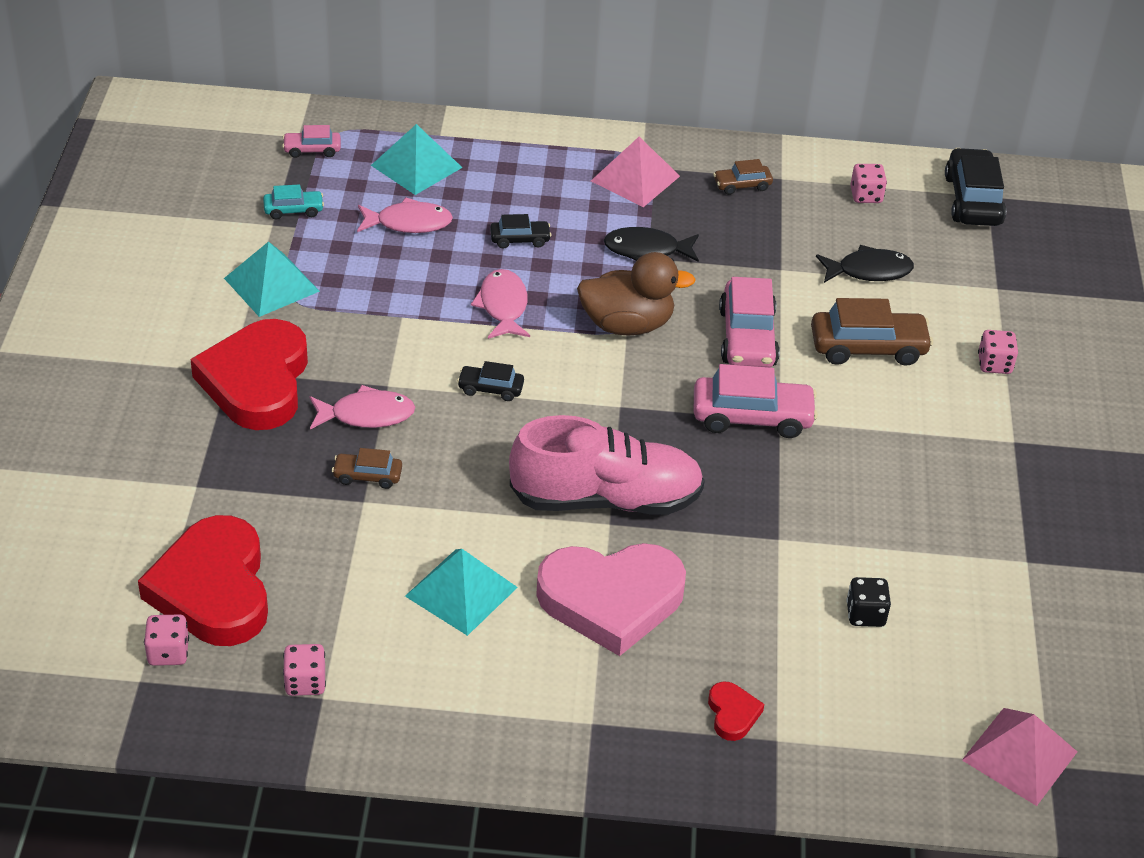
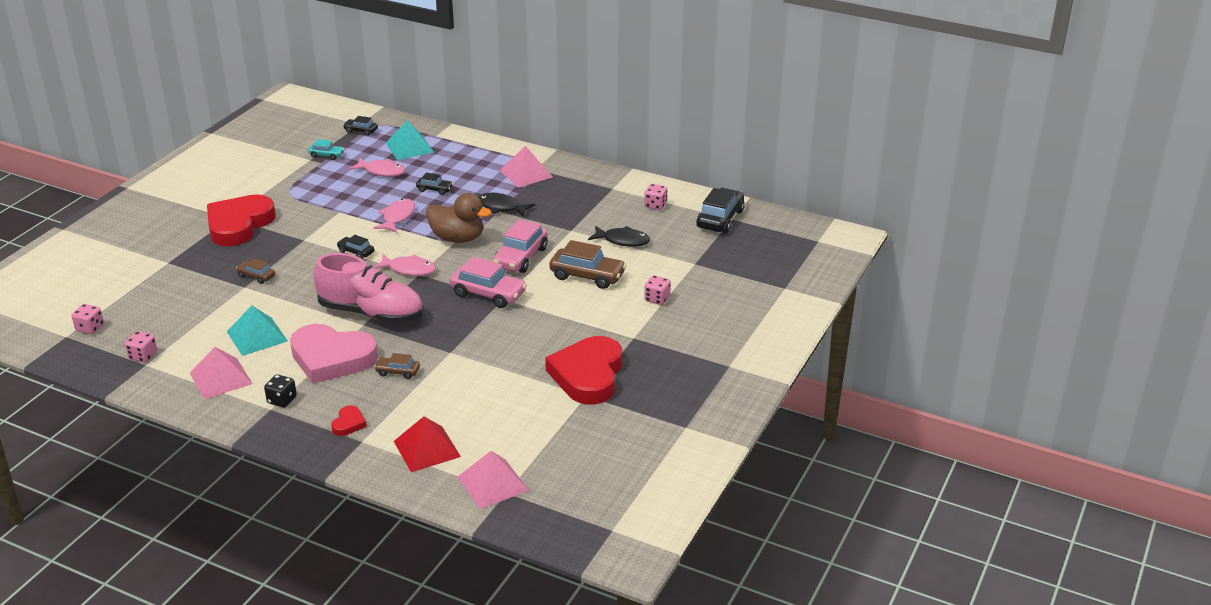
camera: 25 degrees right, 10 degrees down
(213, 589) = (135, 307): red heart -> red heart (588, 375)
(272, 284) = (285, 185): turquoise pyramid -> none
(312, 150) = (361, 131): pink car -> black car
(366, 415) = (280, 250): pink fish -> pink fish (409, 269)
(467, 688) = (221, 378): none -> pink pyramid
(742, 185) = (585, 187): brown car -> brown car (397, 372)
(865, 614) = (466, 397): black dice -> black dice (282, 400)
(880, 724) = (426, 448): none -> red pyramid

